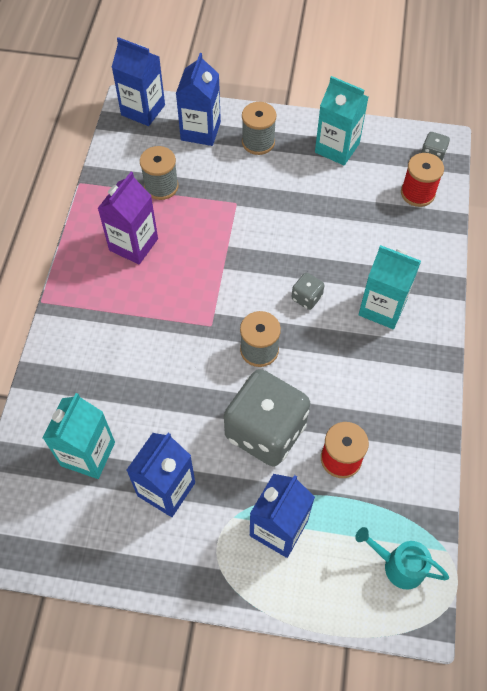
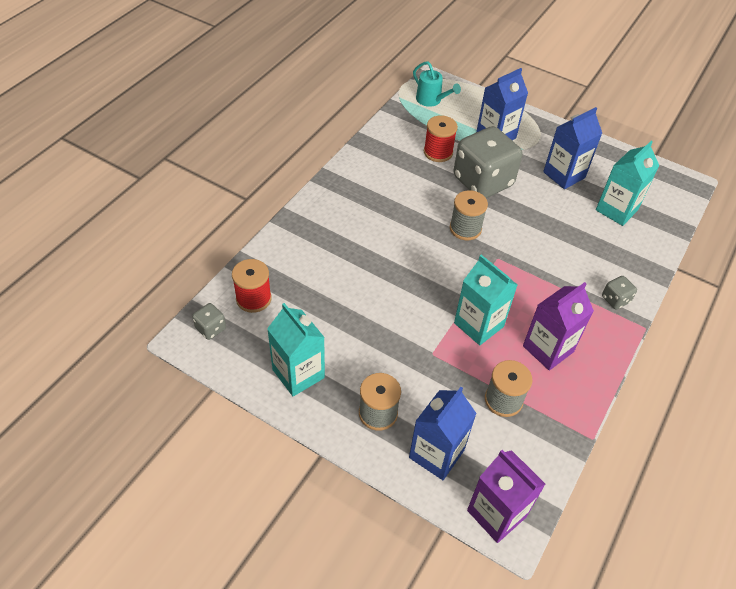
camera: 160 degrees left, 10 degrees down
(143, 110) = (496, 513): blue carton -> purple carton
(306, 298) = (408, 250): grey dice -> grey dice (615, 299)
(382, 308) = (351, 223): turquoise carton -> turquoise carton (478, 325)

